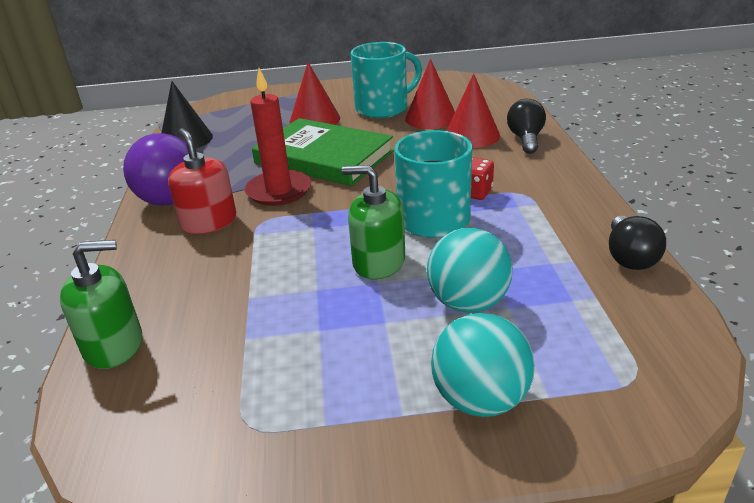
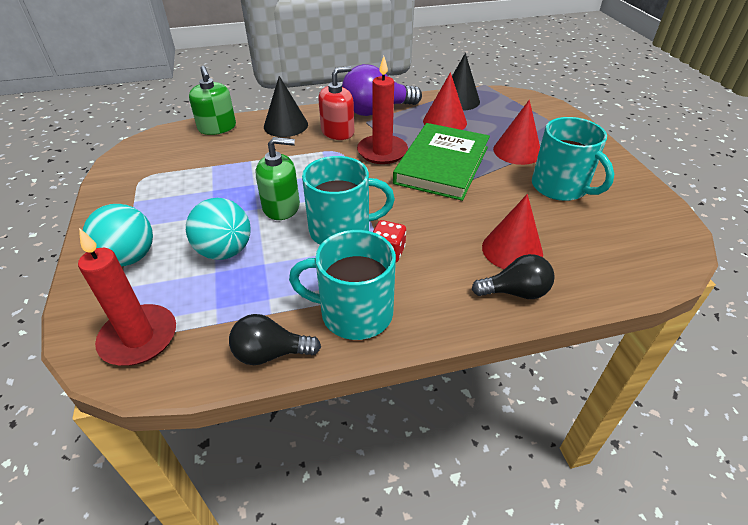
camera: 80 degrees right, 10 degrees up
(158, 268) = (286, 125): none -> black cone
(378, 262) = (281, 207): green soap dispenser -> green soap dispenser turned 75 degrees clockwise
(431, 118) = (547, 220): red cone -> red cone (444, 122)
(563, 211) = (354, 313): none -> turquoise mug
(635, 359) = (139, 338): none -> red candle

